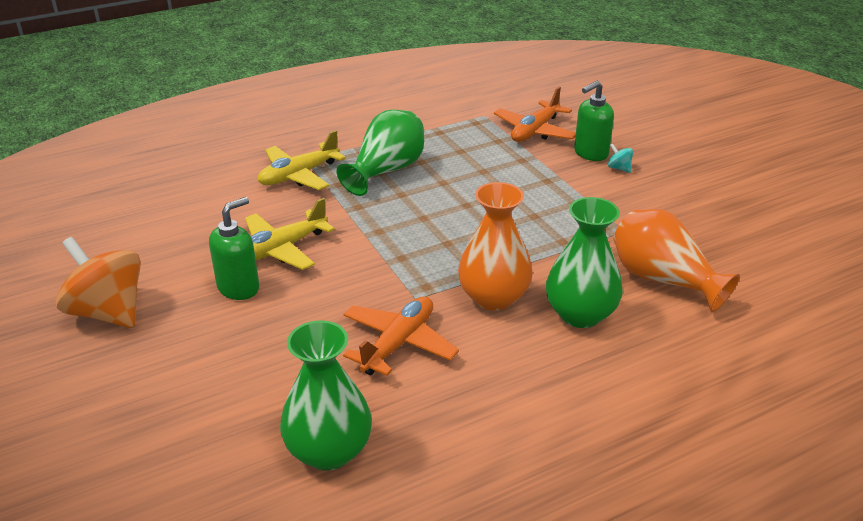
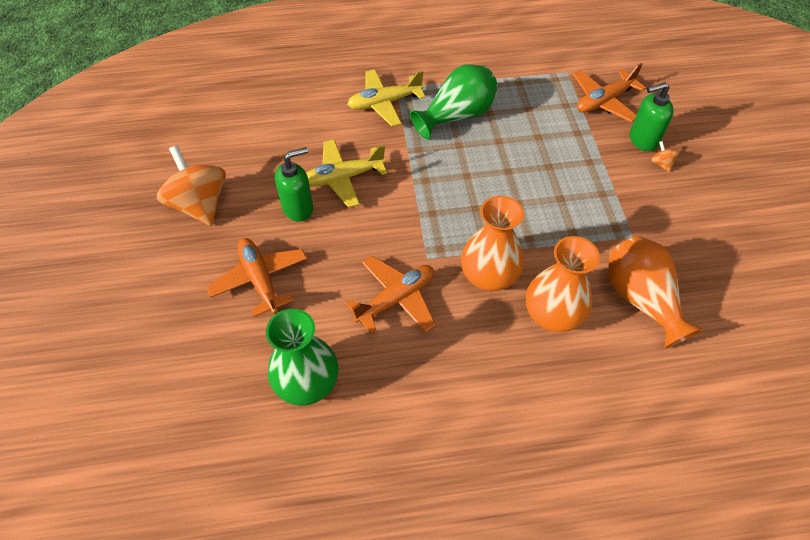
camera: 20 degrees right, 20 degrees up
(221, 366) = (260, 280): none -> orange plane
(580, 314) = (552, 314): green vase -> orange vase
(619, 168) = (661, 164): turquoise spinning top -> orange spinning top

